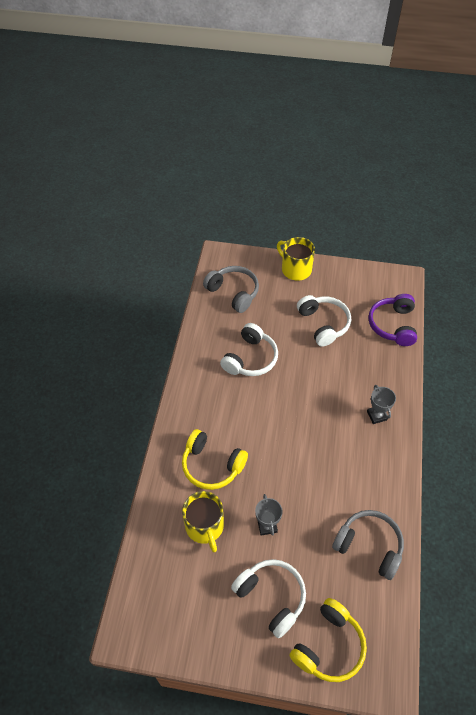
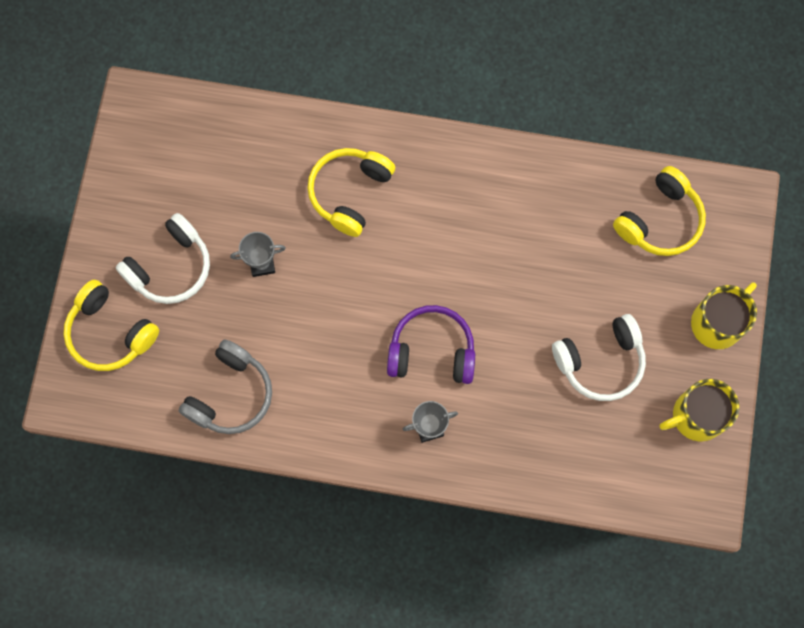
camera: 90 degrees right, 20 degrees up
(205, 526) = (263, 186): yellow mug -> yellow mug (696, 416)
(233, 292) = (660, 220): grey headphones -> yellow headphones
(250, 358) = (529, 246): white headphones -> none
(393, 325) = (602, 475): purple headphones -> purple headphones (432, 351)

